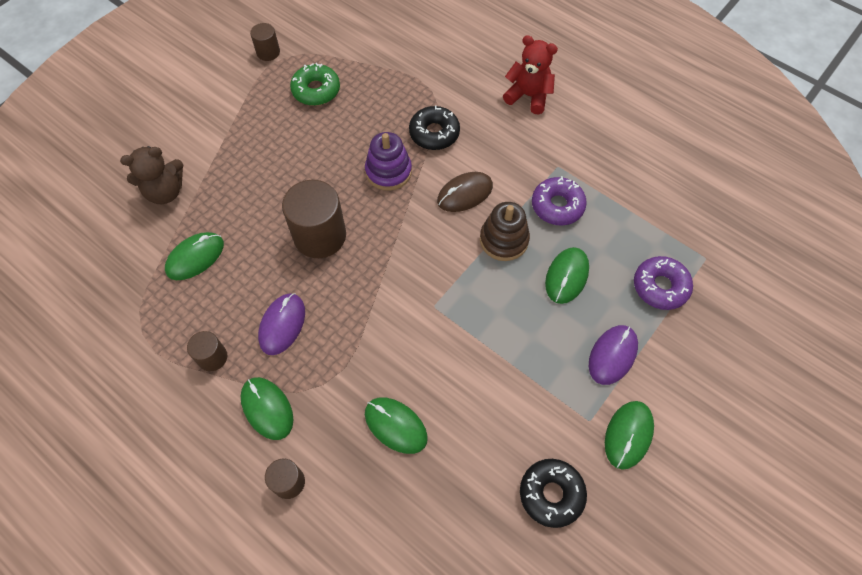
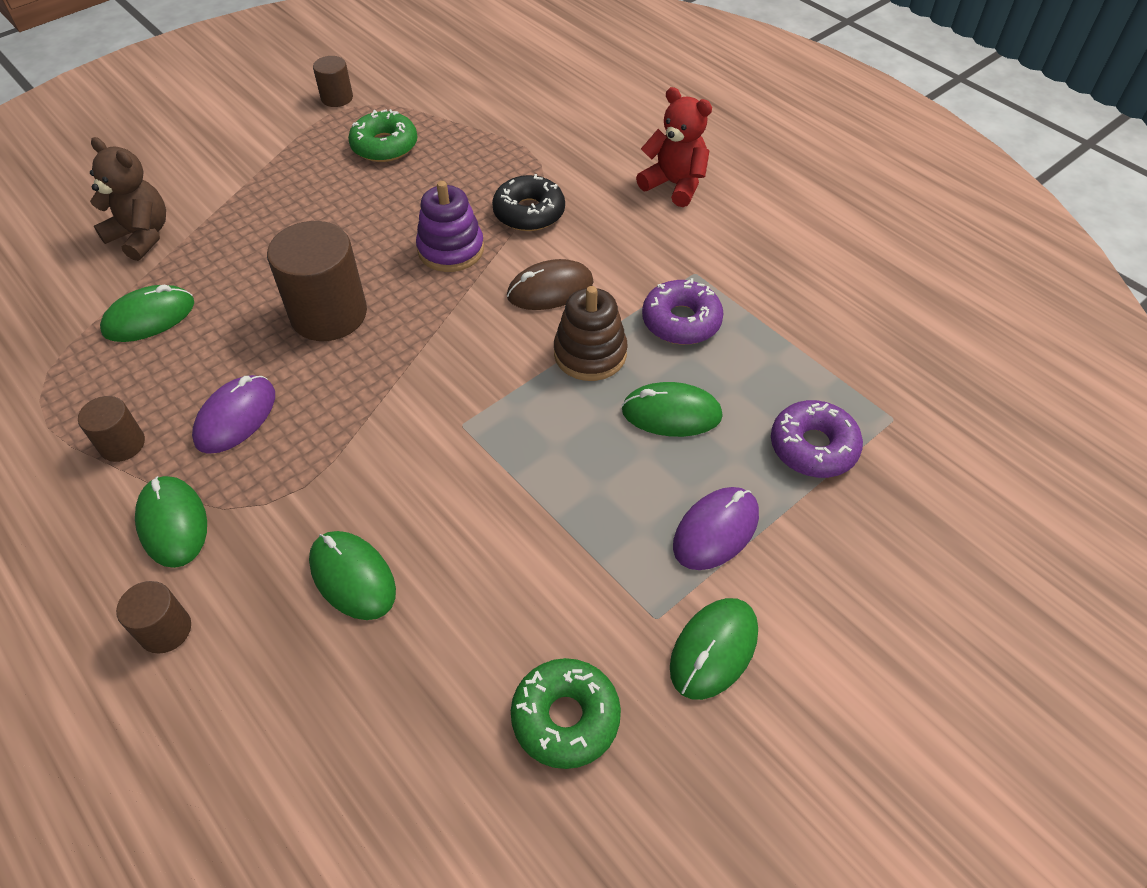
camera: 10 degrees right, 10 degrees down
(165, 192) = (142, 236): brown teddy bear -> brown teddy bear turned 135 degrees counterclockwise
(551, 494) = (565, 717): black donut -> green donut
(566, 276) = (671, 413): green mouse -> green mouse turned 60 degrees clockwise

